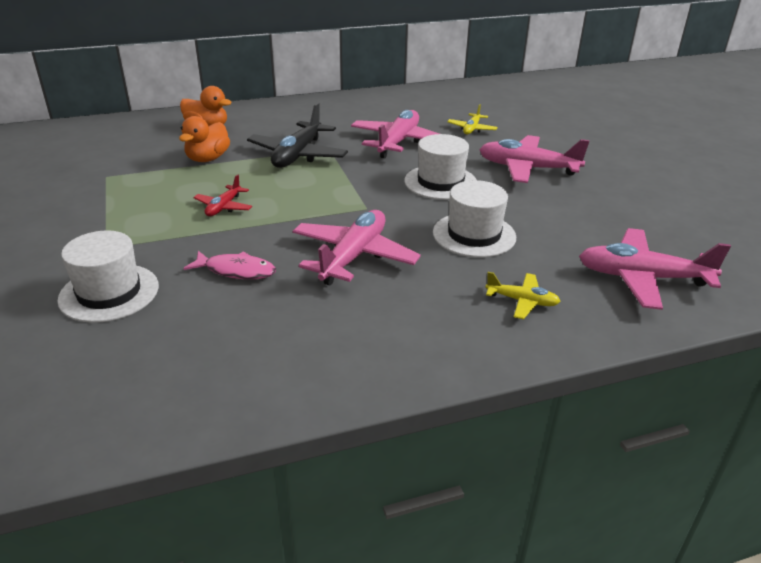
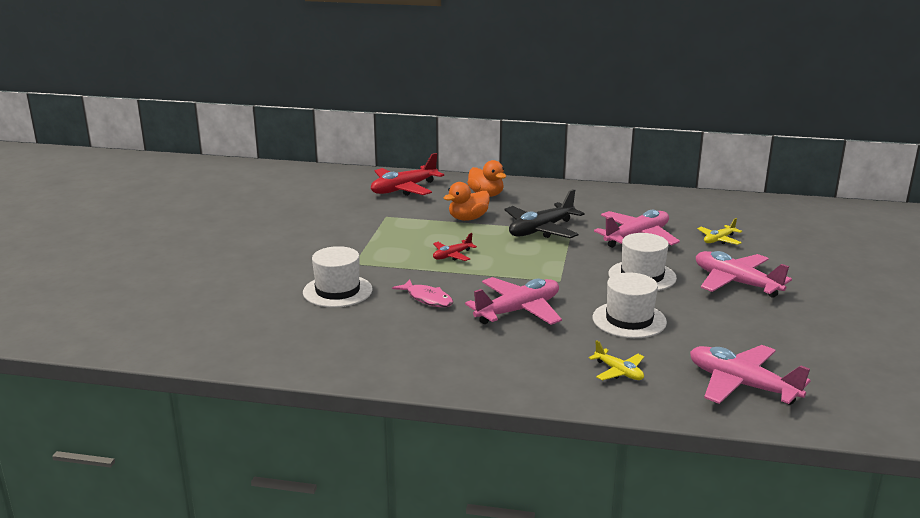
camera: 30 degrees right, 10 degrees down
(105, 139) = (403, 189): none -> red plane

